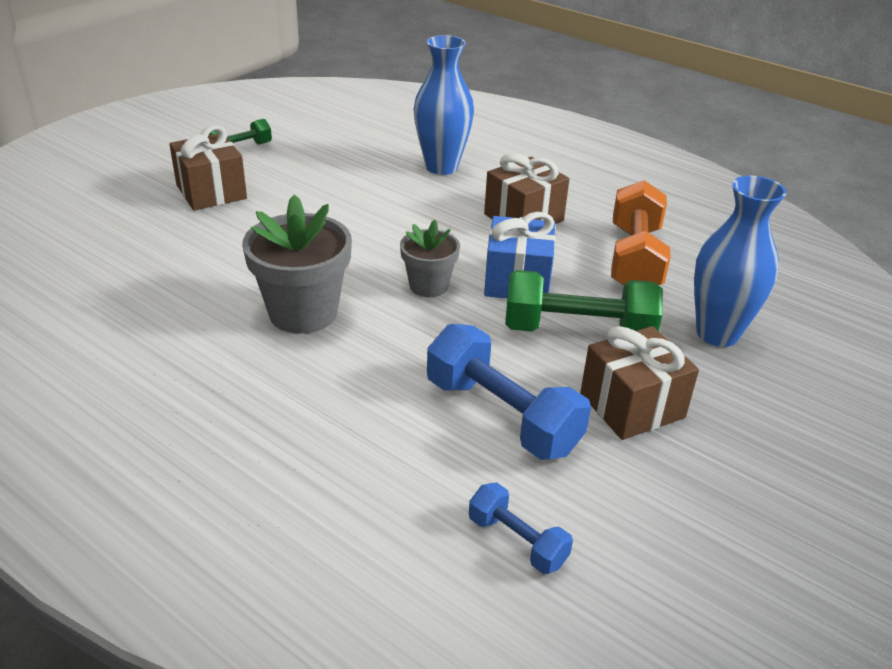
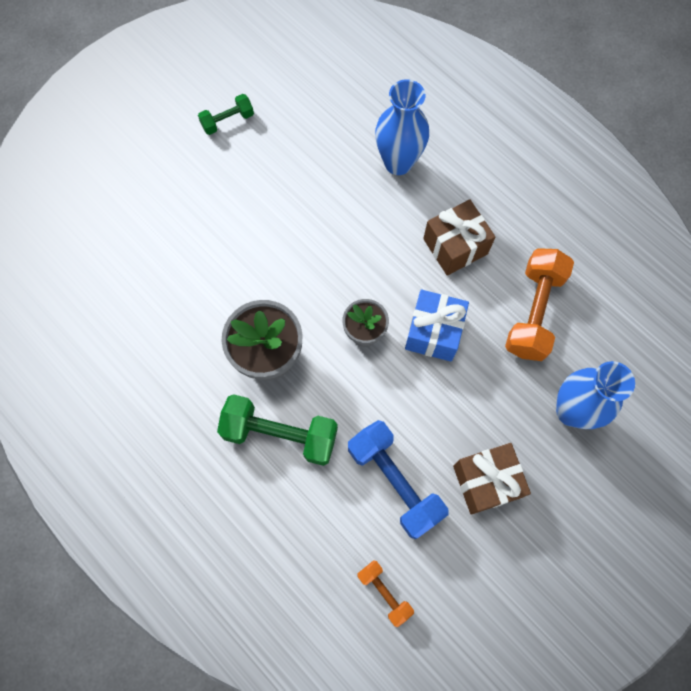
camera: 10 degrees right, 35 degrees up
(211, 192) = (202, 188): brown gift -> none
(517, 541) = (384, 592): blue dumbbell -> orange dumbbell
(577, 331) = (467, 398): green dumbbell -> green dumbbell (280, 434)

